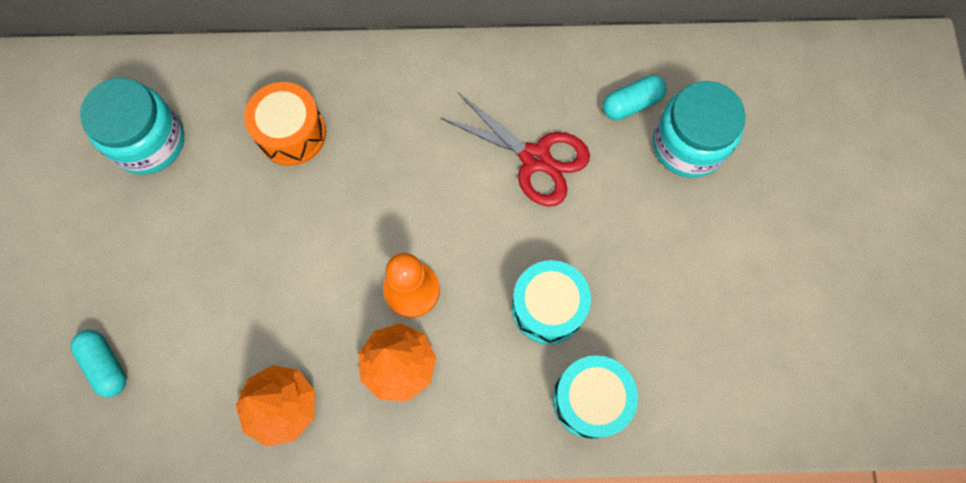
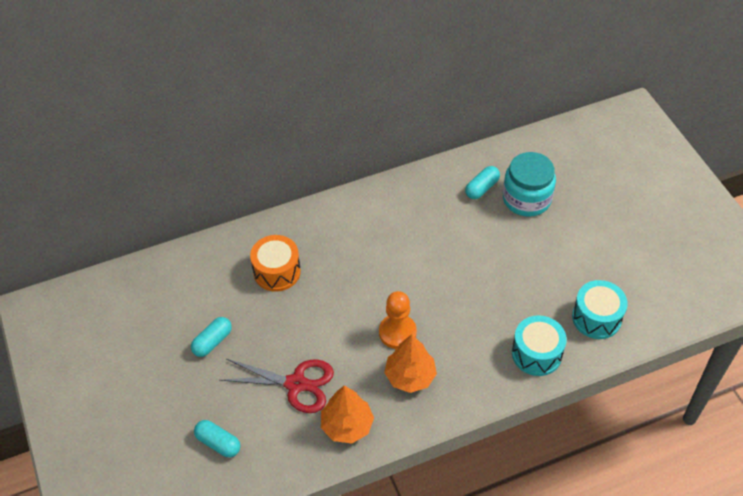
camera: 20 degrees left, 20 degrees down
(149, 141) = (183, 306): turquoise jar -> none
(163, 209) = (212, 341): none -> turquoise capsule
(535, 158) = (438, 236): red scissors -> red scissors (296, 384)
(548, 307) = (486, 313): turquoise drum -> turquoise drum (596, 318)

